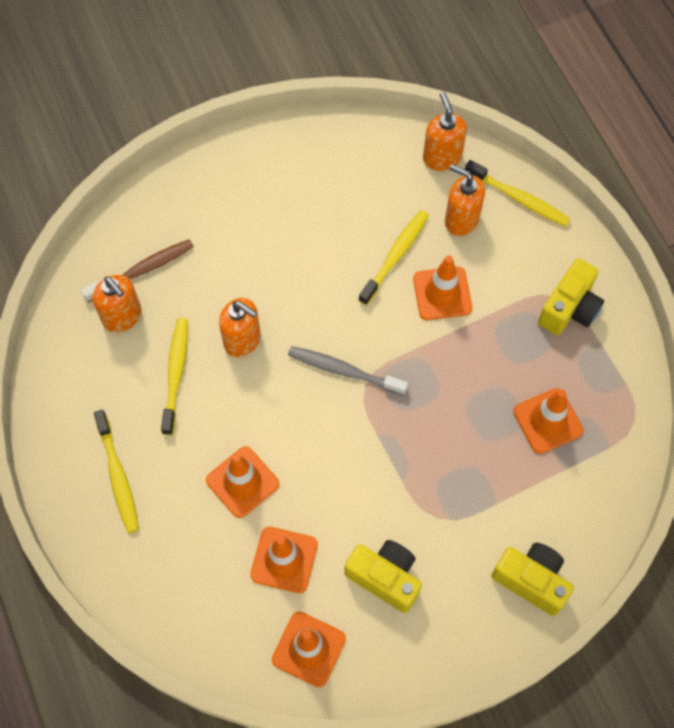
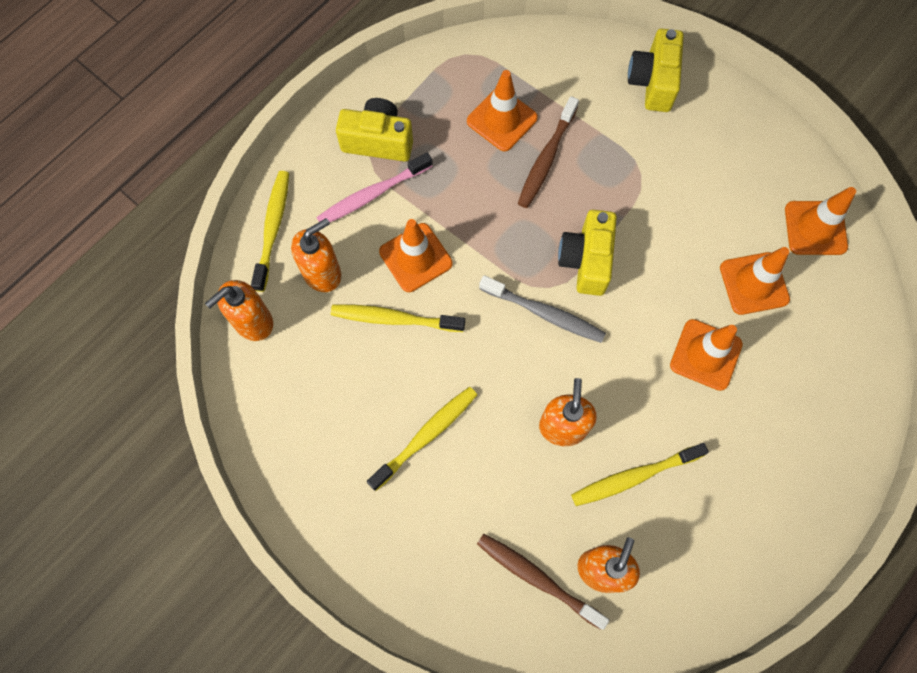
camera: 115 degrees left, 5 degrees up
(118, 476) = (768, 477): yellow toothbrush -> yellow toothbrush (426, 436)
(344, 371) = (544, 313): grey toothbrush -> grey toothbrush turned 60 degrees counterclockwise
(385, 577) = (718, 194): yellow camera -> yellow camera (586, 261)
(461, 220) = (322, 273): orange soap dispenser -> orange soap dispenser turned 135 degrees counterclockwise
(490, 441) = (546, 158): none -> brown toothbrush
(517, 284) = (372, 194): none -> pink toothbrush

